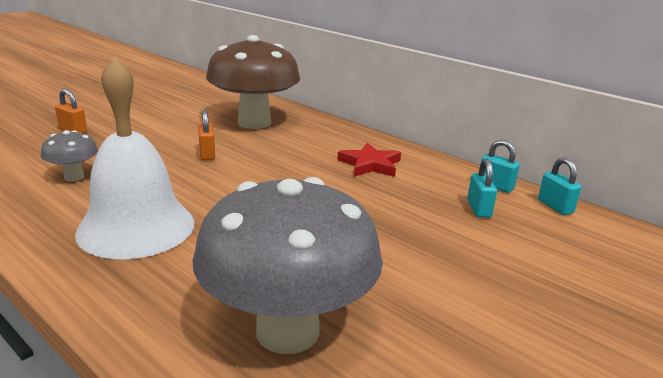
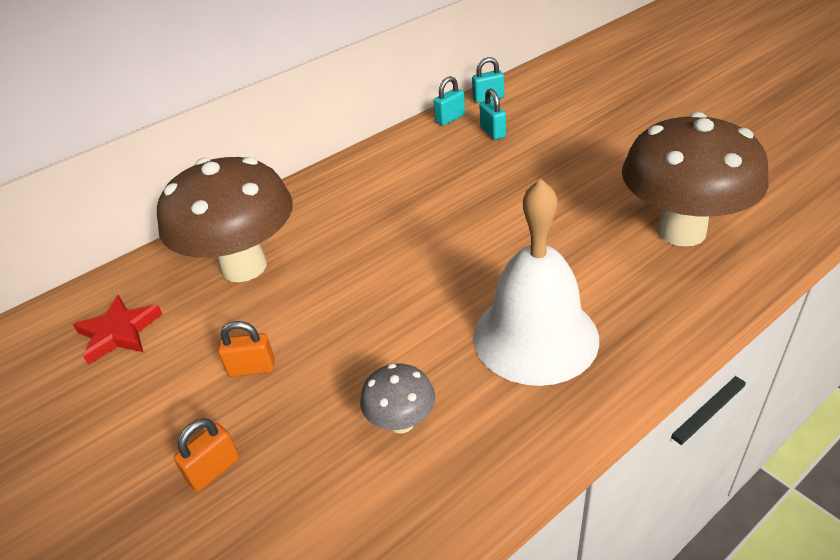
camera: 75 degrees left, 15 degrees up
(207, 154) = (345, 302): orange padlock -> orange padlock (252, 368)
(287, 331) = (681, 231): grey mushroom -> brown mushroom
(370, 164) = (395, 181): red star -> red star (119, 332)
(478, 209) = (492, 132): turquoise padlock -> turquoise padlock turned 60 degrees clockwise

